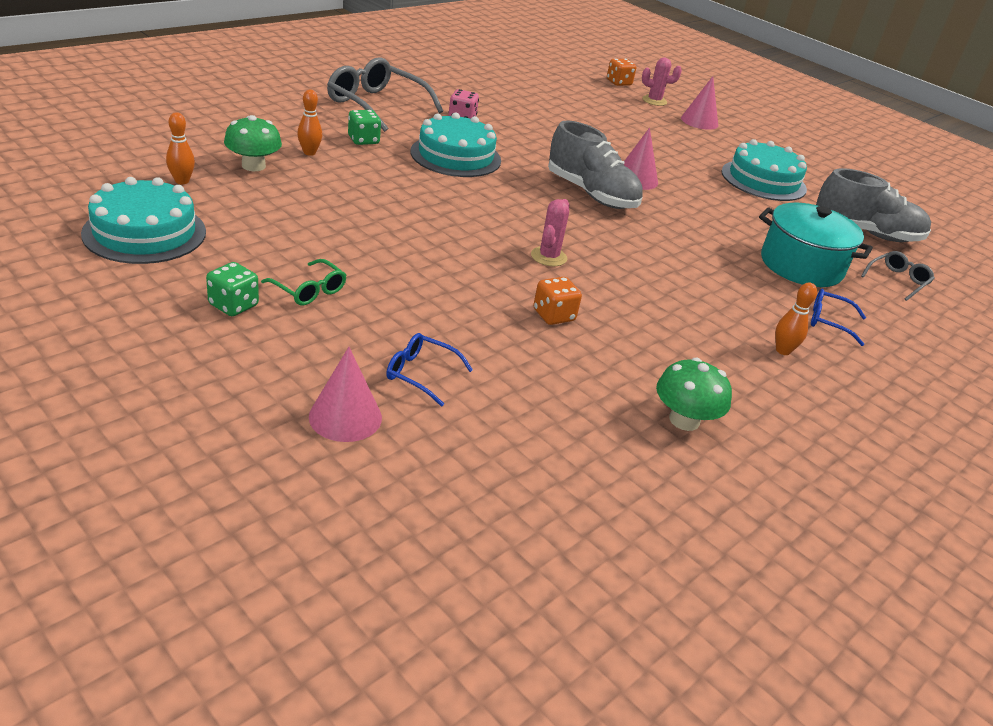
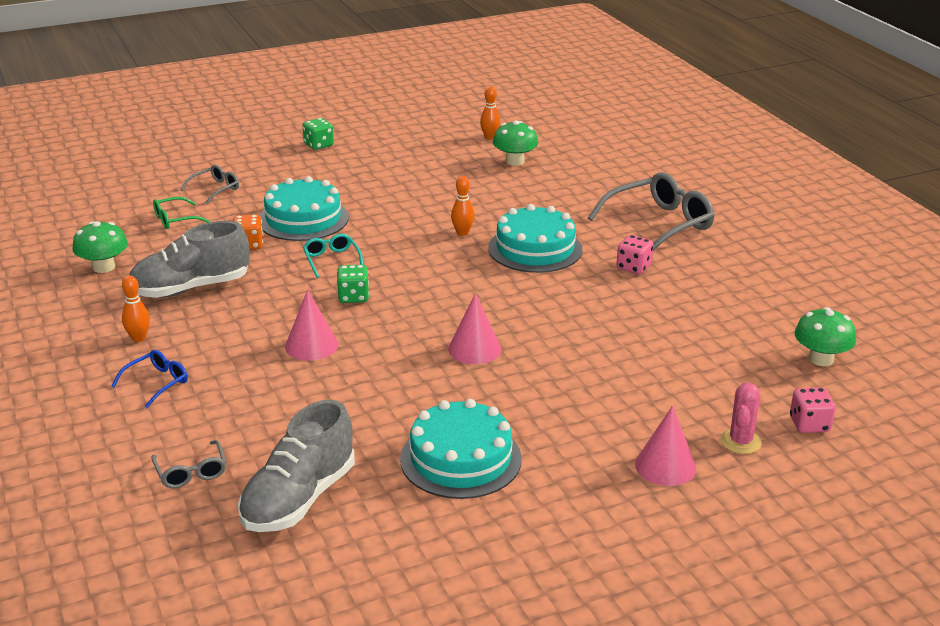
camera: 115 degrees right, 5 degrees down
(145, 232) = (416, 125): turquoise cake -> turquoise cake (303, 219)
(309, 153) = (540, 183): orange bowling pin -> orange bowling pin (462, 233)
(309, 290) = (325, 166): green glasses -> green glasses (175, 219)
(345, 417) = (193, 165): pink cone -> pink cone (311, 345)
(363, 140) = (569, 208): green dice -> green dice (353, 297)
(420, 374) = (215, 189): blue glasses -> grey glasses
(544, 72) = (821, 359): none -> green mushroom
(548, 257) = (331, 260): pink cactus -> turquoise glasses
(591, 194) = (442, 309): grey shoe -> grey shoe (191, 288)
(618, 83) = (809, 424): orange dice -> pink dice
(801, 265) = (254, 406): turquoise pot -> none

